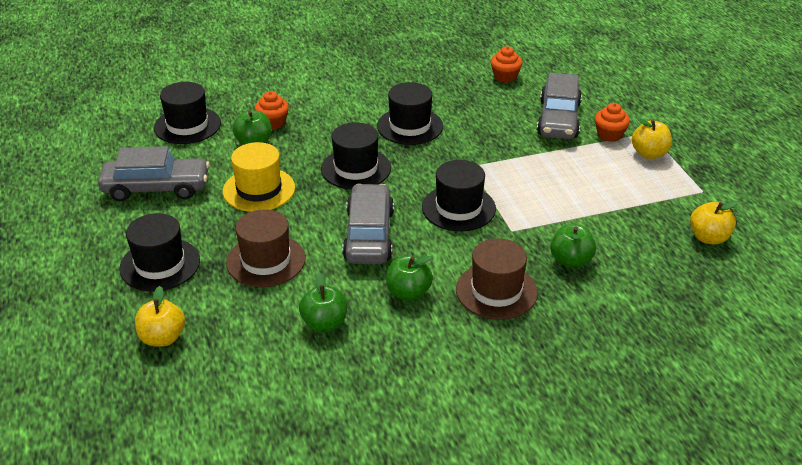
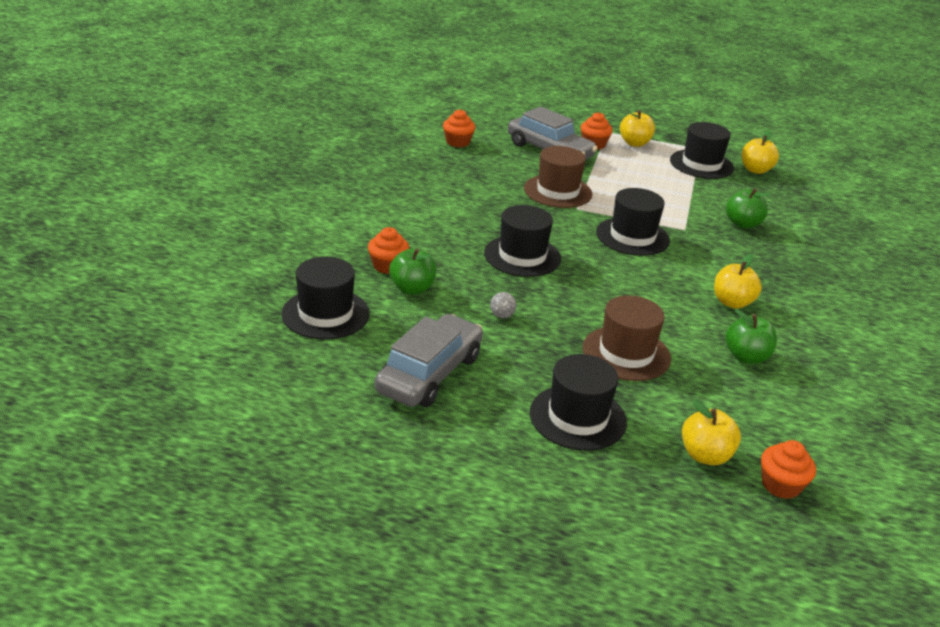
camera: 60 degrees left, 5 degrees down
(155, 387) = (781, 485): none -> orange cupcake
(259, 189) = (502, 315): yellow hat -> grey ball
(369, 235) = (634, 289): grey car -> none
(408, 293) = (732, 302): green apple -> yellow apple
(410, 126) = (483, 207): black hat -> black hat (701, 164)
(496, 291) = (758, 266): brown hat -> brown hat (558, 191)

